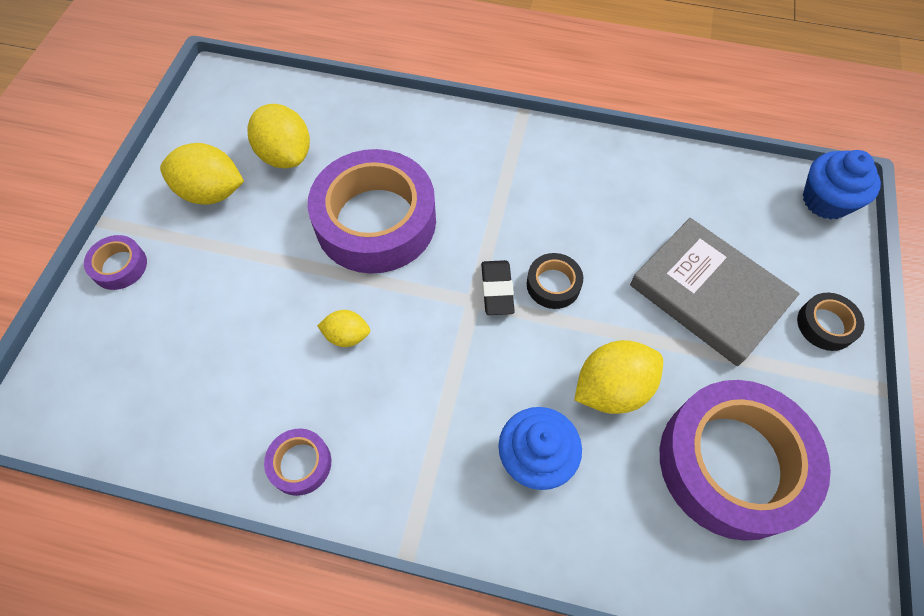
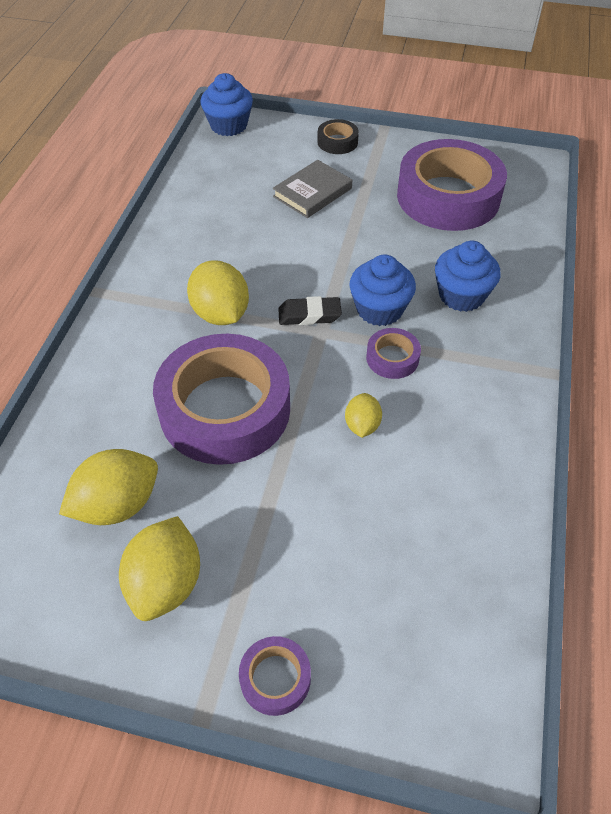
camera: 90 degrees left, 10 degrees down
(300, 464) = (495, 452): purple tape -> purple tape (392, 358)
(508, 361) = (379, 309): none -> blue cupcake
(553, 284) = (303, 278): black tape -> none
(612, 388) = (398, 250): yellow lemon -> yellow lemon (220, 314)
(708, 294) = (312, 192): grey book -> grey book, size x0.64

